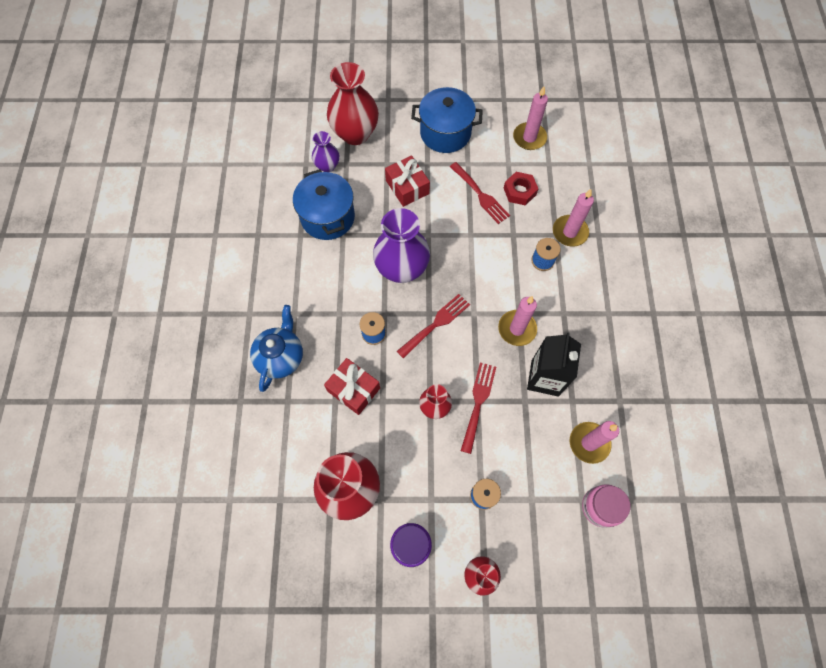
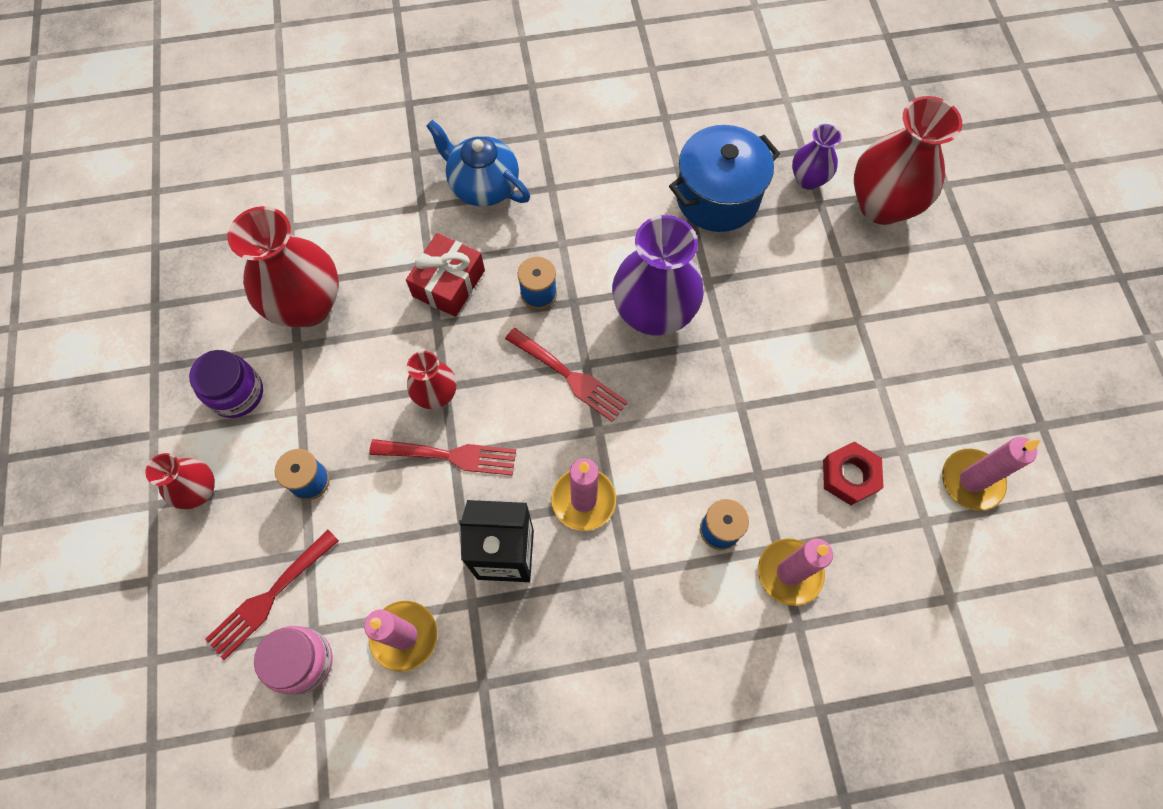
camera: 80 degrees right, 0 degrees up
(281, 357) = (483, 186): blue teapot -> blue teapot turned 150 degrees counterclockwise
(407, 187) = (804, 297): red gift -> none
(445, 133) = (931, 338): blue pot -> none
(480, 195) = (822, 412): red fork -> red fork (269, 597)

